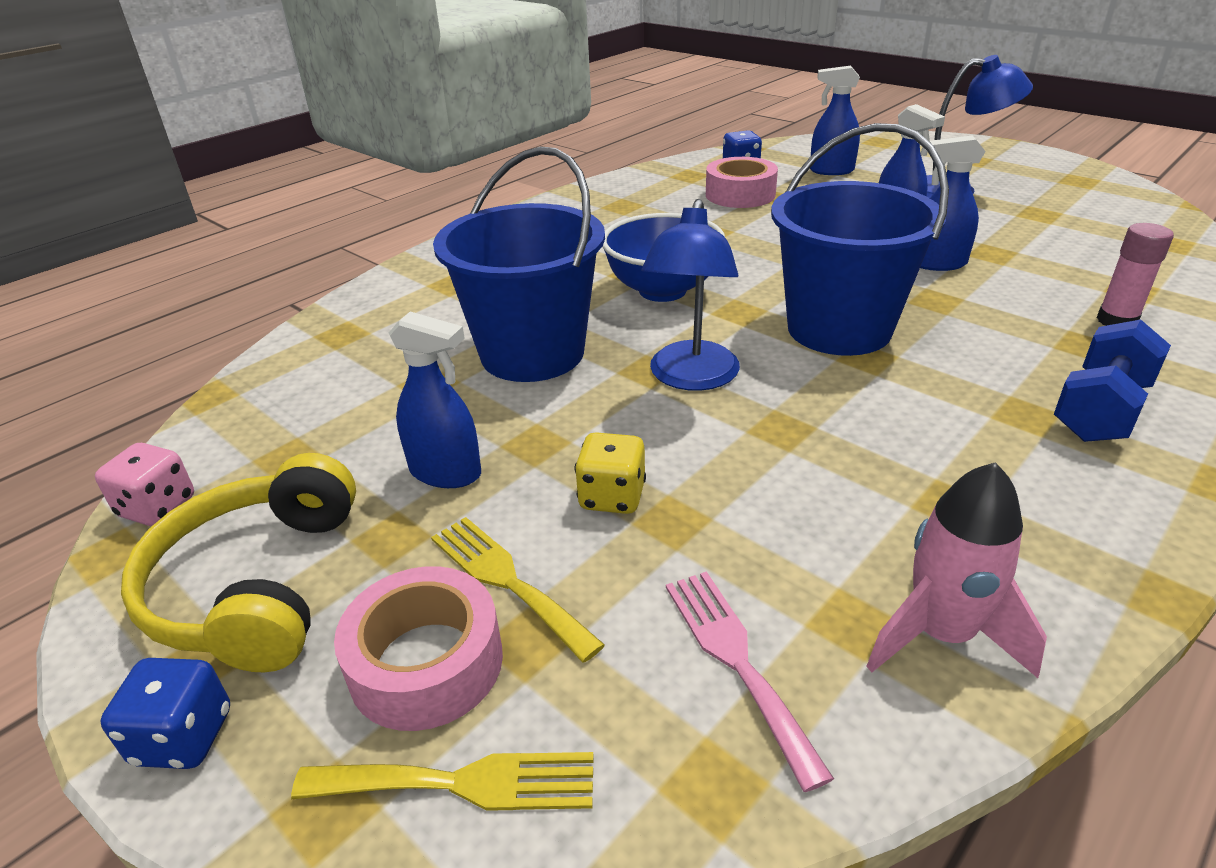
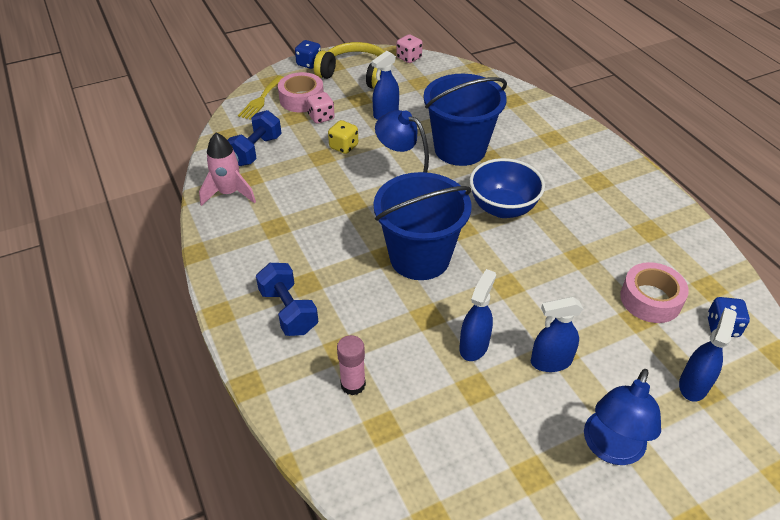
camera: 110 degrees right, 10 degrees up
(507, 580) = (321, 117): yellow fork -> pink dice
(737, 661) = (256, 151): pink fork -> blue dumbbell

